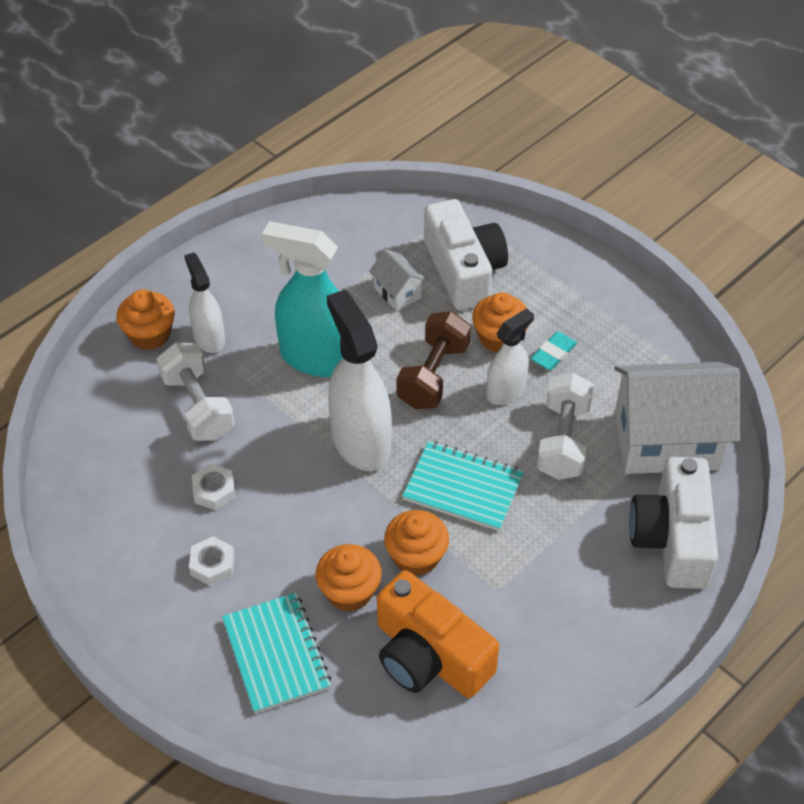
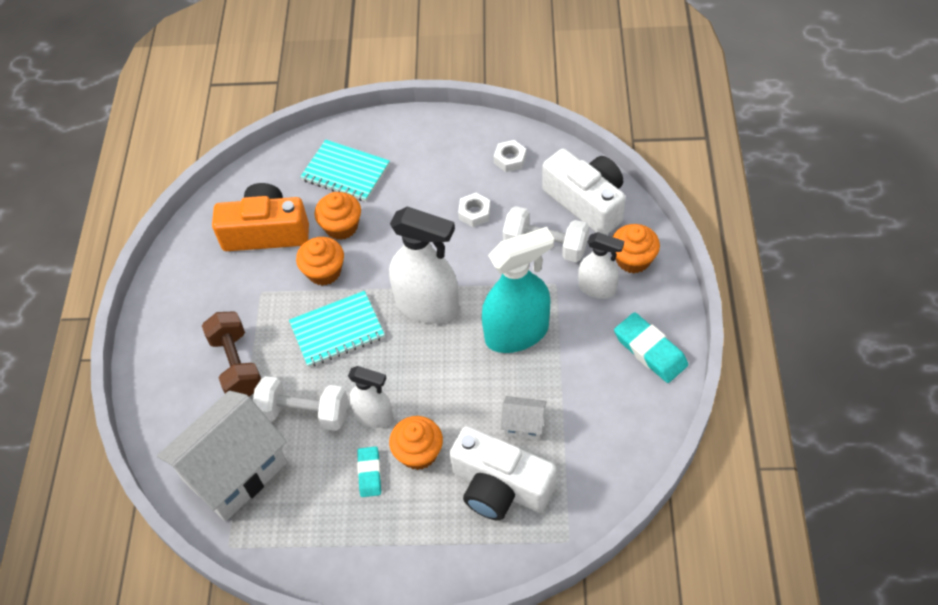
camera: 140 degrees right, 5 degrees up
(212, 565) = (427, 181): white nut -> white nut (510, 159)
(238, 265) = (650, 350): none -> turquoise eraser
(433, 375) = (432, 386): brown dumbbell -> brown dumbbell (237, 365)
(506, 391) = (374, 416): white spray bottle -> white spray bottle turned 75 degrees counterclockwise
(563, 440) = (304, 413): white dumbbell -> white dumbbell turned 45 degrees counterclockwise
(672, 538) = (180, 406): white camera -> white camera (586, 202)

